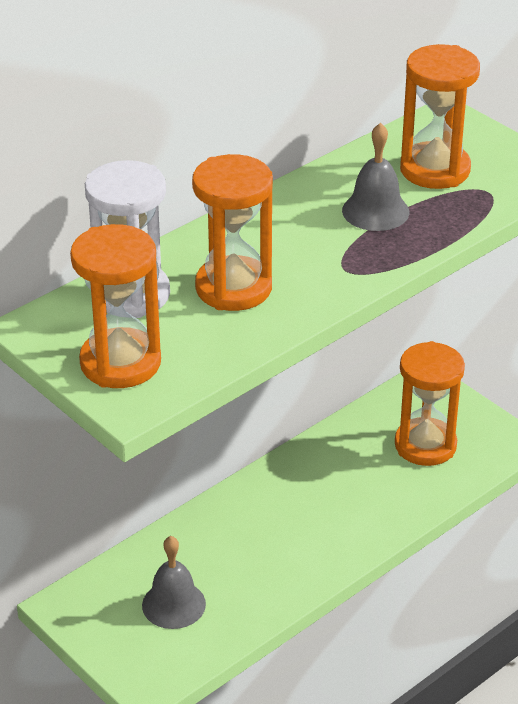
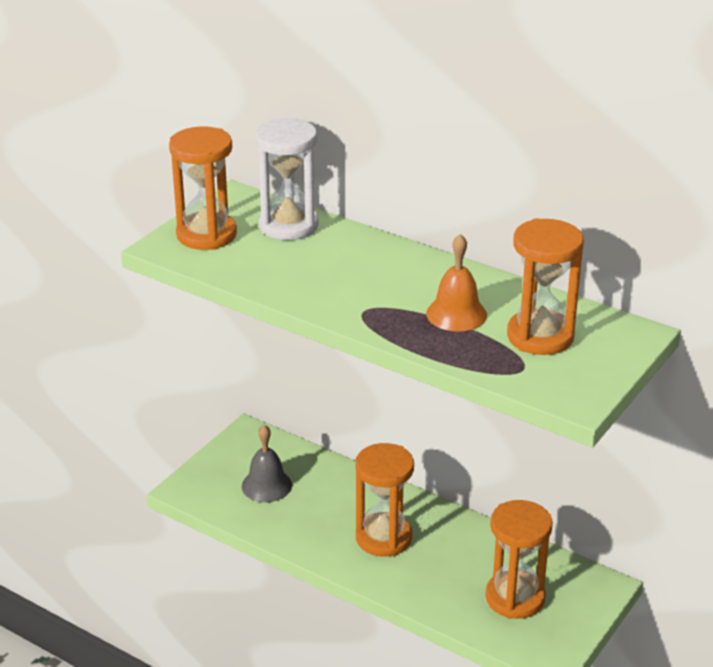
camera: 75 degrees right, 5 degrees down
(233, 288) = (315, 265): orange hourglass -> orange hourglass (383, 538)
(375, 211) = (456, 314): grey bell -> orange bell

